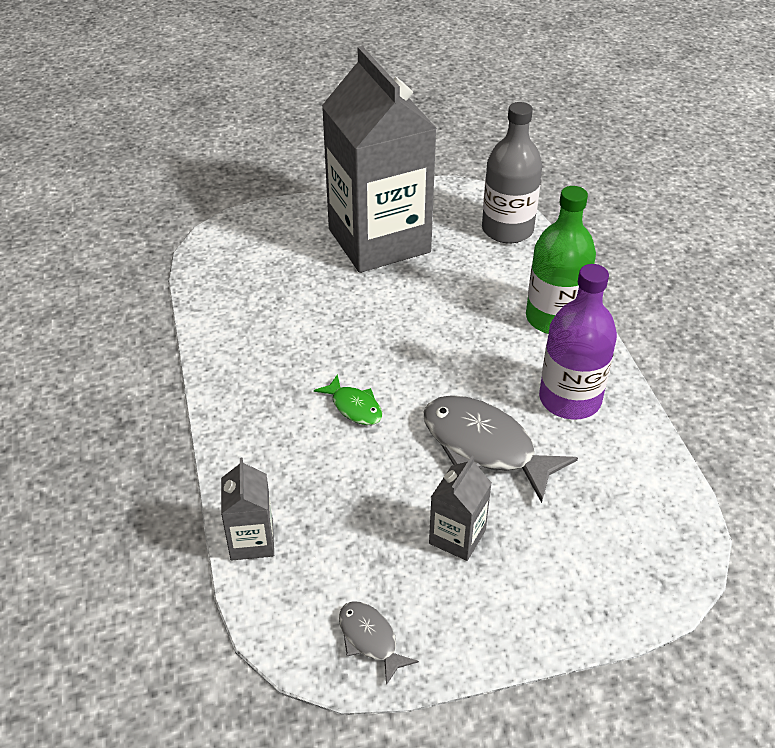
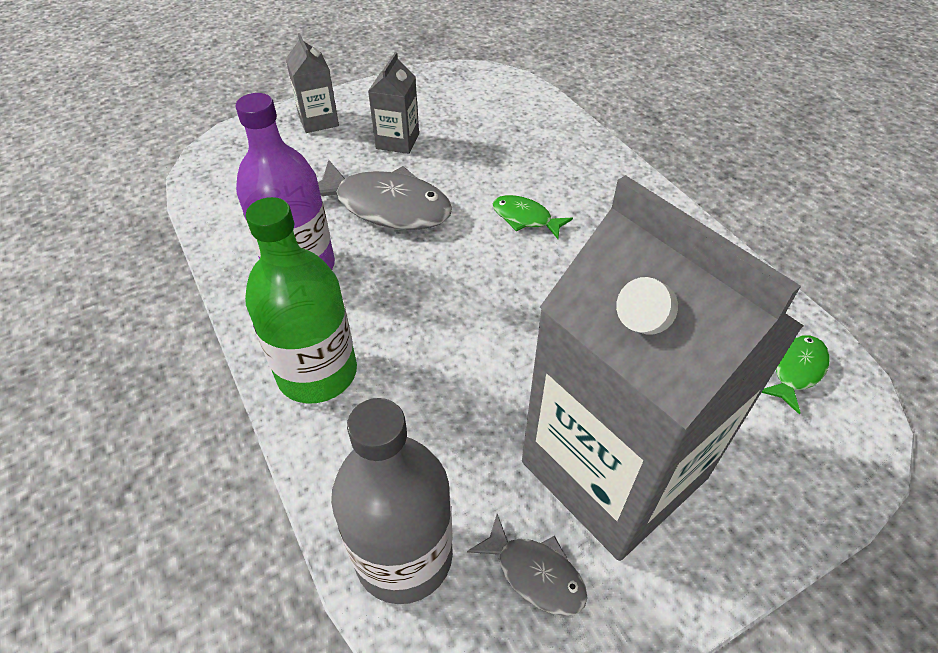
camera: 165 degrees right, 5 degrees up
(230, 263) = (795, 370): none -> green fish
(252, 540) = (553, 115): grey carton -> grey carton (318, 121)
(370, 639) = (443, 84): grey fish -> grey fish (535, 573)

